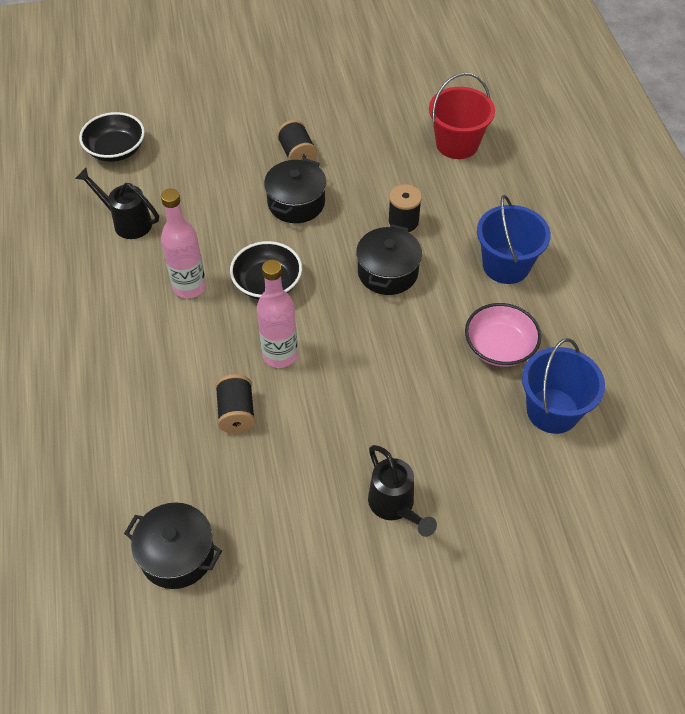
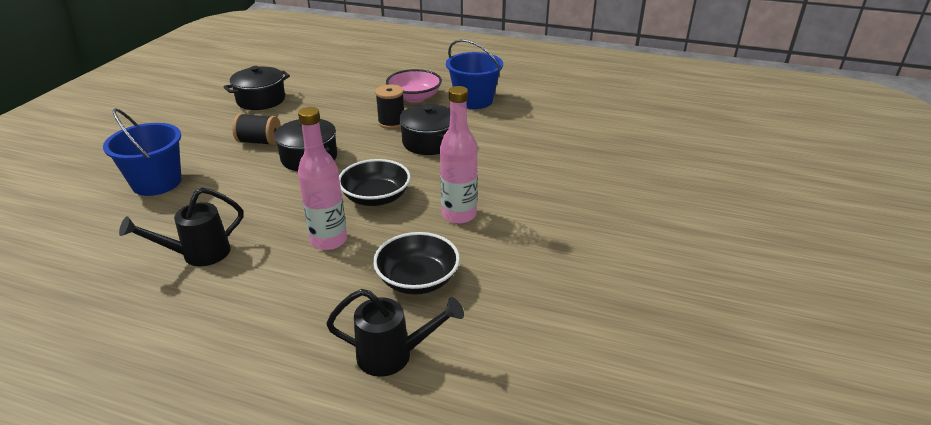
camera: 60 degrees left, 20 degrees down
(116, 150) = (94, 233): black bowl -> black bowl (417, 280)
(177, 554) = (638, 346): black pot -> black pot (261, 100)
(236, 413) = (500, 257): black spool -> none
(395, 507) = (652, 208): black watering can -> black watering can (394, 355)
(457, 144) = (346, 82): red bucket -> none
(499, 347) = (541, 124): pink bowl -> pink bowl (414, 97)
(552, 411) = (609, 124): blue bucket -> blue bucket (157, 183)

